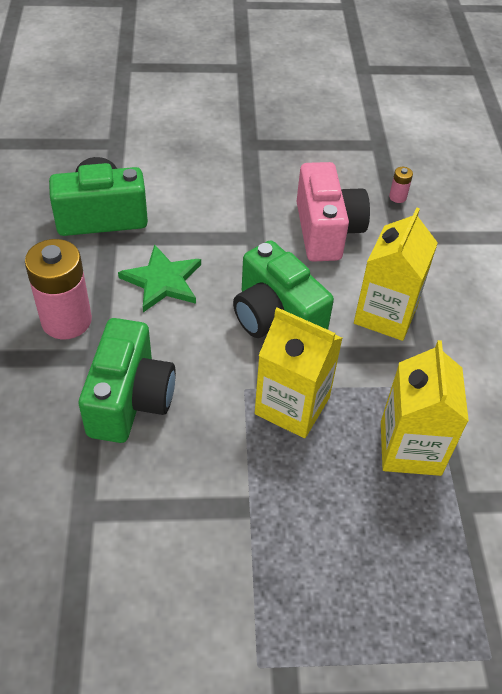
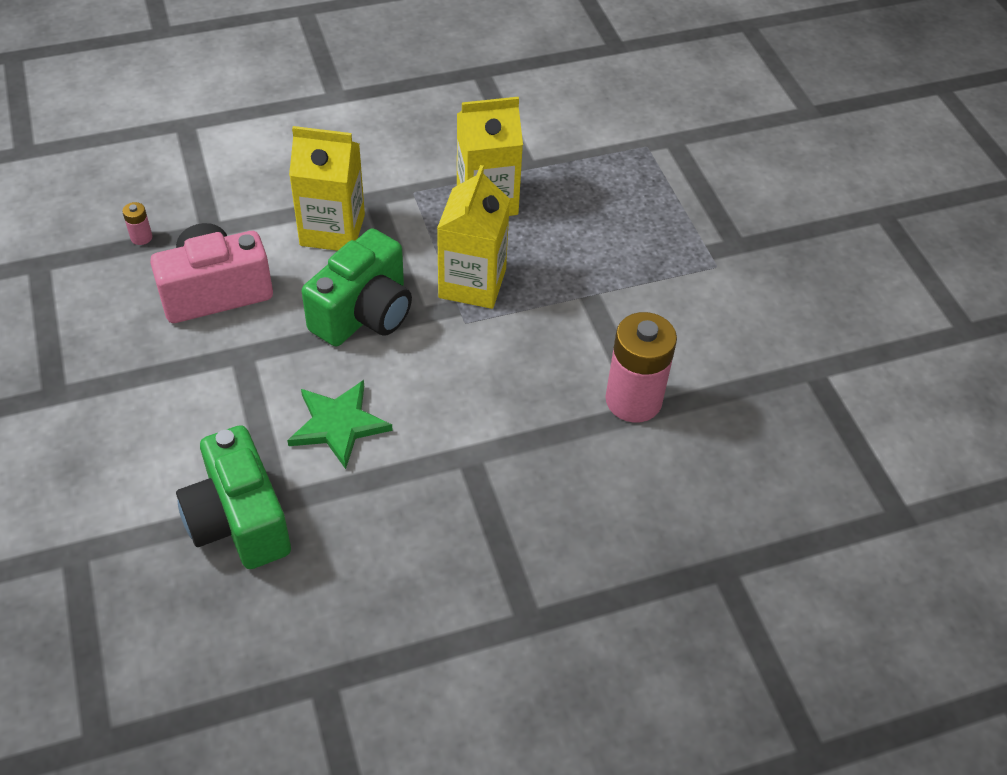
camera: 105 degrees left, 0 degrees up
(66, 320) = (427, 499): pink battery -> pink battery (633, 400)
(130, 400) = (513, 409): green camera -> none

